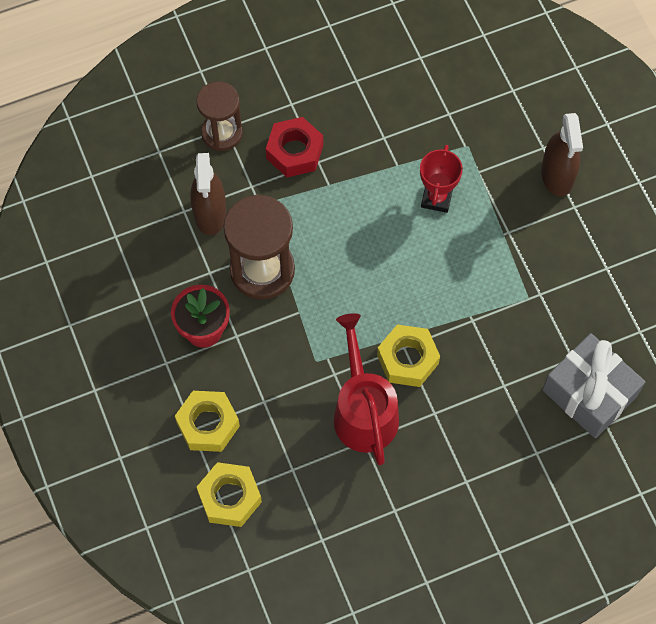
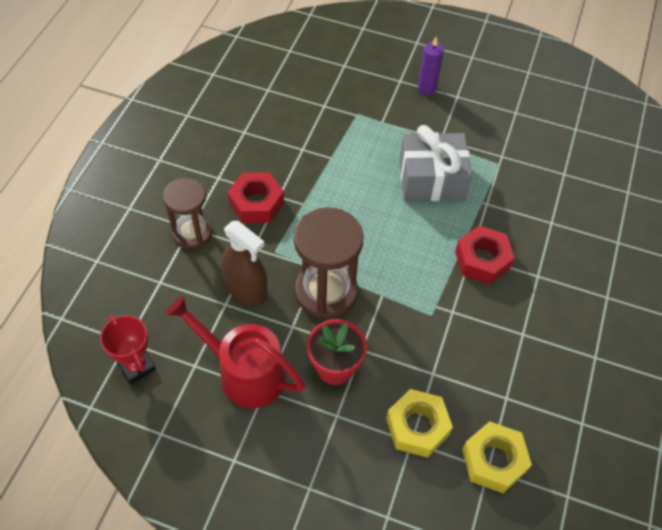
camera: 50 degrees left, 10 degrees down
(363, 411) = (499, 316): red watering can -> red watering can (244, 372)
(407, 359) = (482, 260): yellow nut -> red nut
(436, 198) = (377, 155): red trophy -> red trophy (137, 366)
(557, 175) = (426, 88): brown spray bottle -> purple candle
(589, 393) = (597, 183): grey gift -> grey gift (431, 179)

